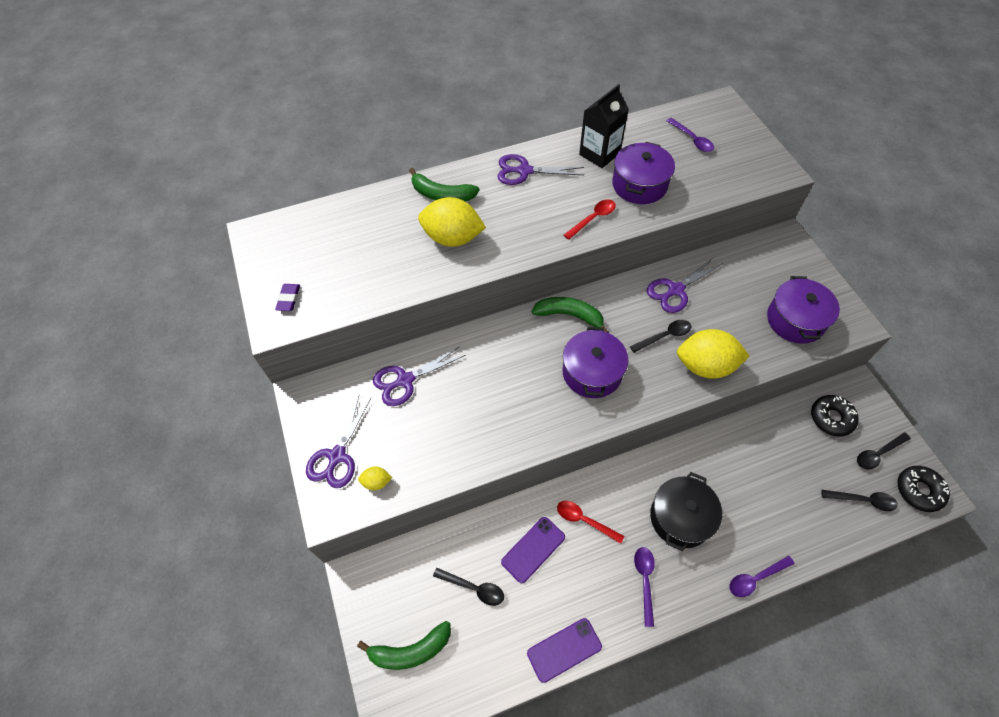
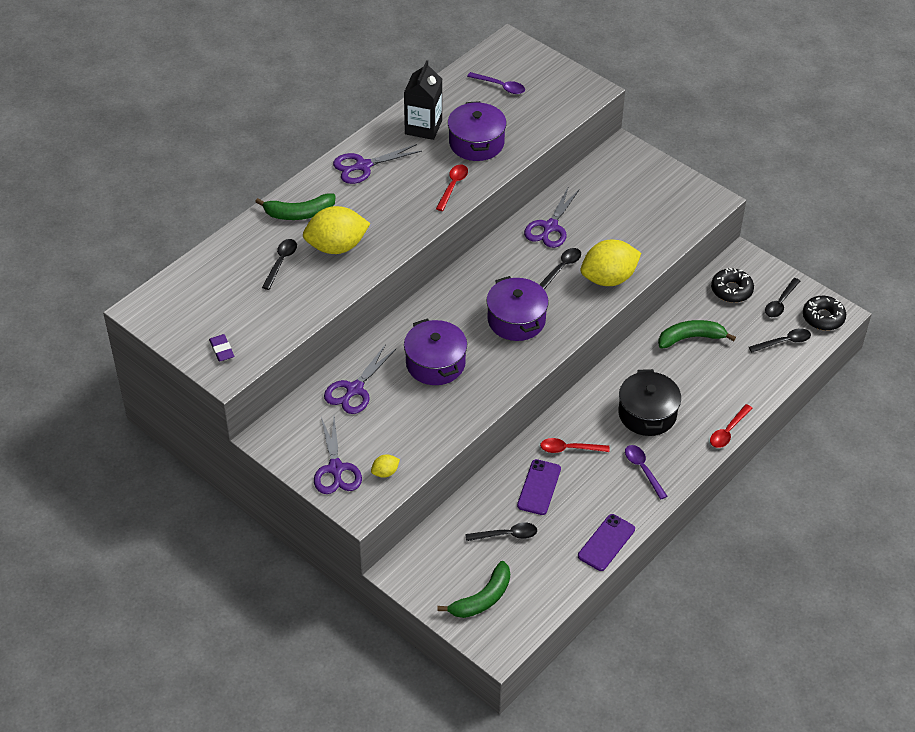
camera: 30 degrees left, 10 degrees down
(396, 234) = (281, 262): none -> black spoon
(570, 315) = (469, 282): green banana -> green banana (691, 338)
(755, 578) = (728, 431): purple spoon -> red spoon
(795, 320) = (664, 215): purple pot -> purple pot (435, 363)

